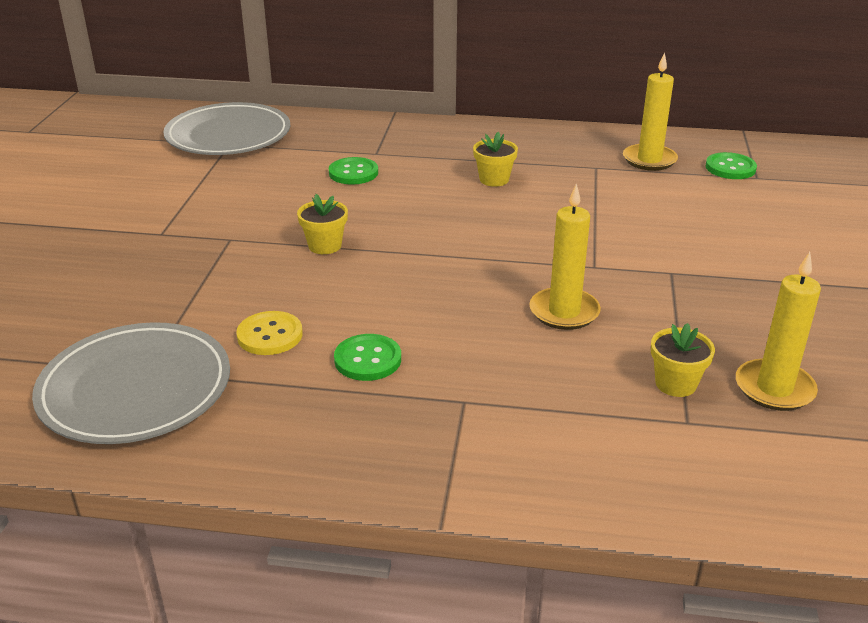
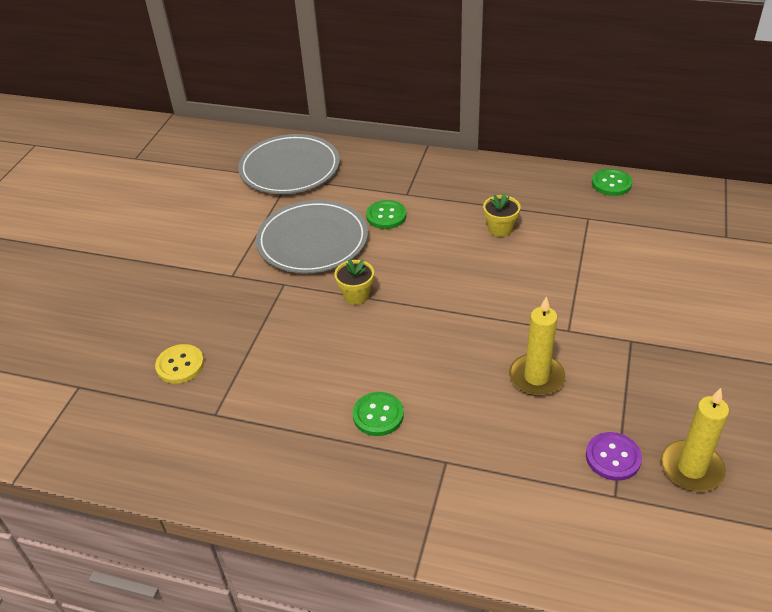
camera: 10 degrees right, 10 degrees up
(135, 388) = (207, 430): grey plate -> grey plate (312, 241)
(270, 335) = (307, 385): yellow button -> yellow button (180, 365)
(649, 160) = (635, 211): yellow candle -> none
(675, 384) = (613, 457): yellow flower pot -> purple button
(730, 168) = (705, 224): green button -> green button (611, 183)

